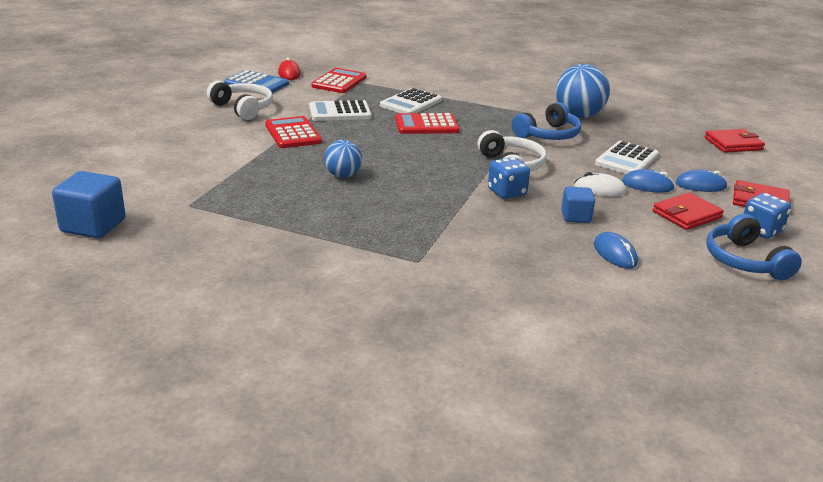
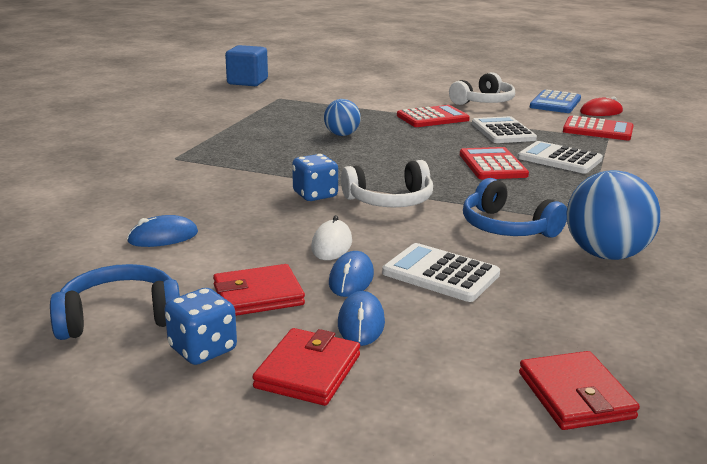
camera: 90 degrees right, 5 degrees down
(575, 216) = (255, 225): blue cube -> none
(686, 215) = (258, 295): red wallet -> red wallet turned 75 degrees counterclockwise

